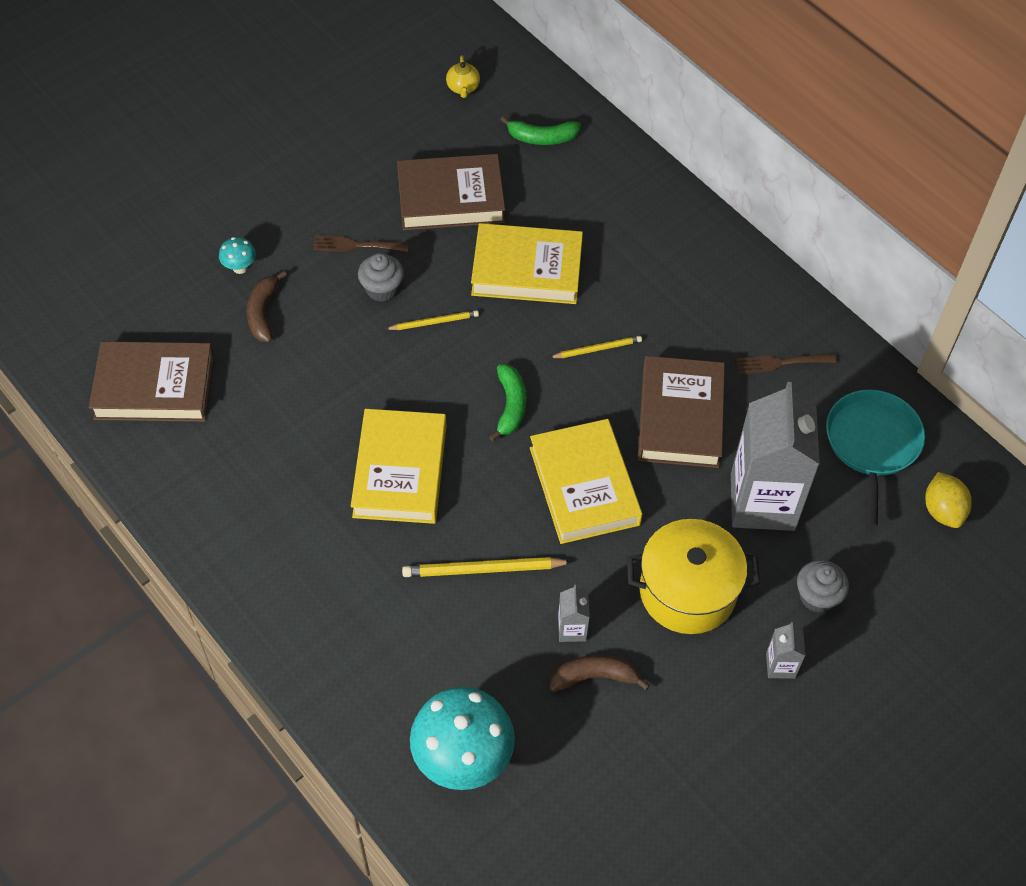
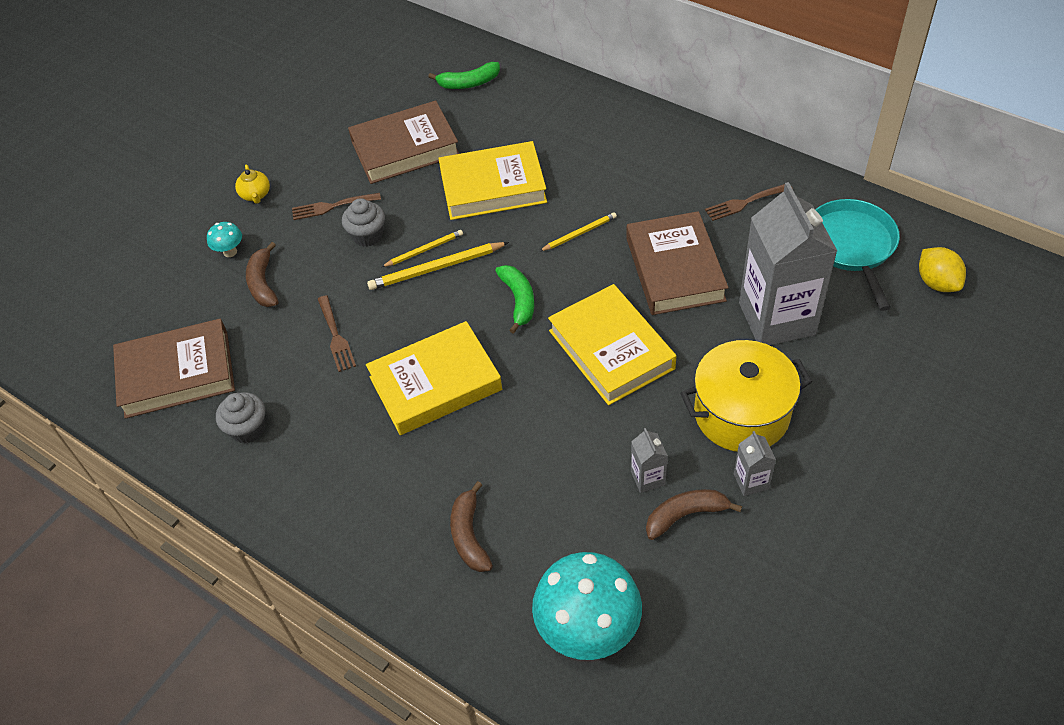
camera: 10 degrees left, 5 degrees down
(318, 392) = (336, 336): none -> brown fork
(384, 635) = (469, 535): none -> brown banana
(400, 471) = (435, 383): yellow book -> yellow book turned 75 degrees clockwise
(463, 88) = (386, 63): yellow teapot -> yellow teapot (256, 195)
(483, 570) = (544, 448): yellow pencil -> yellow pencil (436, 268)
(780, 665) = (853, 454): grey carton -> grey carton (751, 481)
(817, 596) = (860, 385): grey cupcake -> grey cupcake (248, 429)

